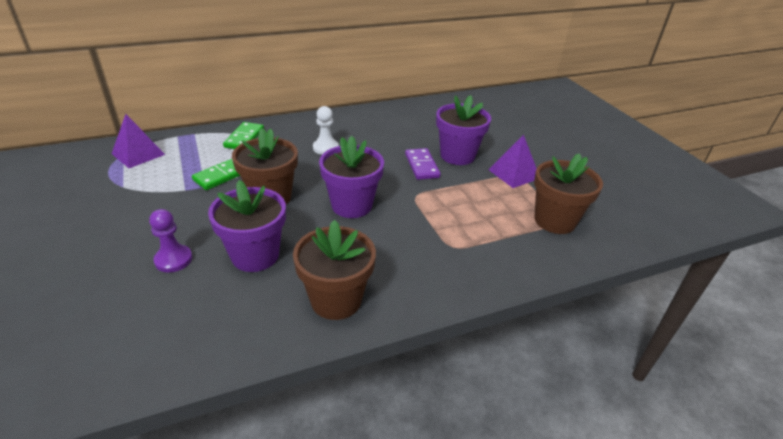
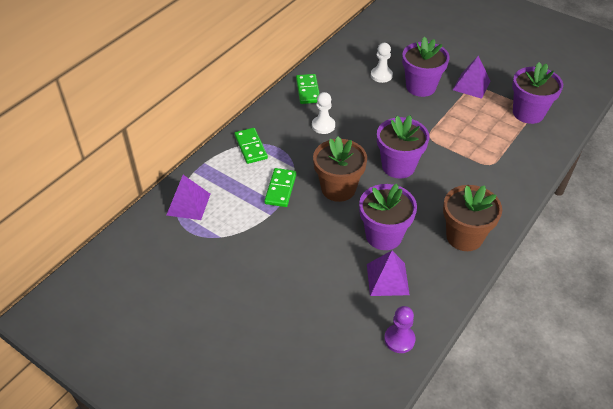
camera: 30 degrees left, 10 degrees up
(173, 260) = (337, 267): purple pawn -> purple pawn (399, 339)
(202, 296) = (387, 279): none -> purple pyramid
(347, 121) = (307, 90): none -> green domino
(421, 166) = (407, 108): purple domino -> none
(429, 134) = (381, 75): none -> white pawn
(554, 221) = (528, 113): brown flower pot -> purple flower pot

